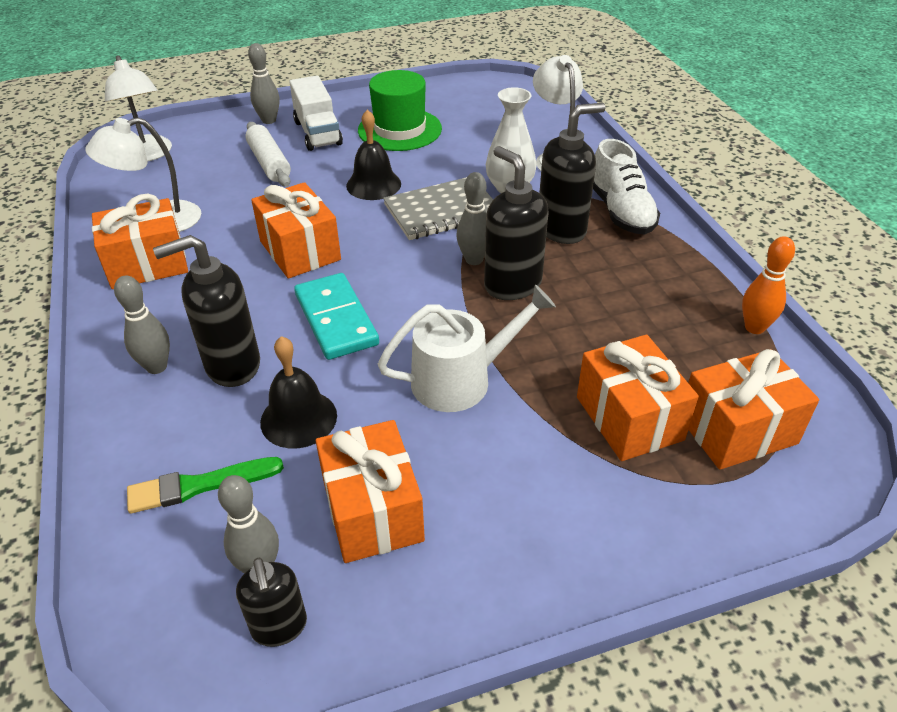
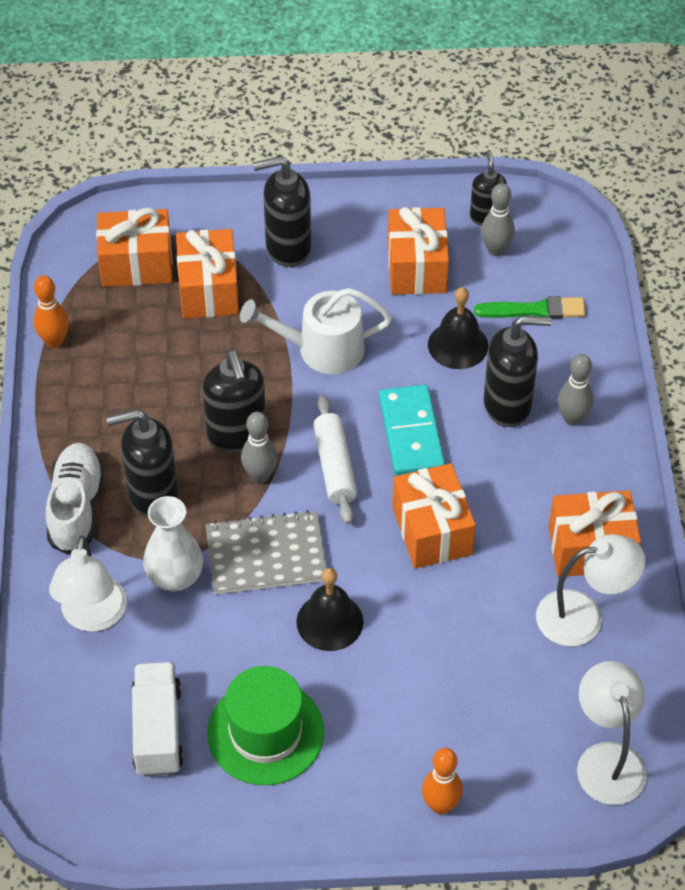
camera: 165 degrees left, 10 degrees up
(269, 120) = (440, 805): grey bowling pin -> orange bowling pin
(269, 163) = (449, 698): white rolling pin -> white rolling pin (335, 466)
(317, 133) = (377, 753): white truck -> white truck (158, 730)
(561, 498) = (287, 248): none -> black soap dispenser

